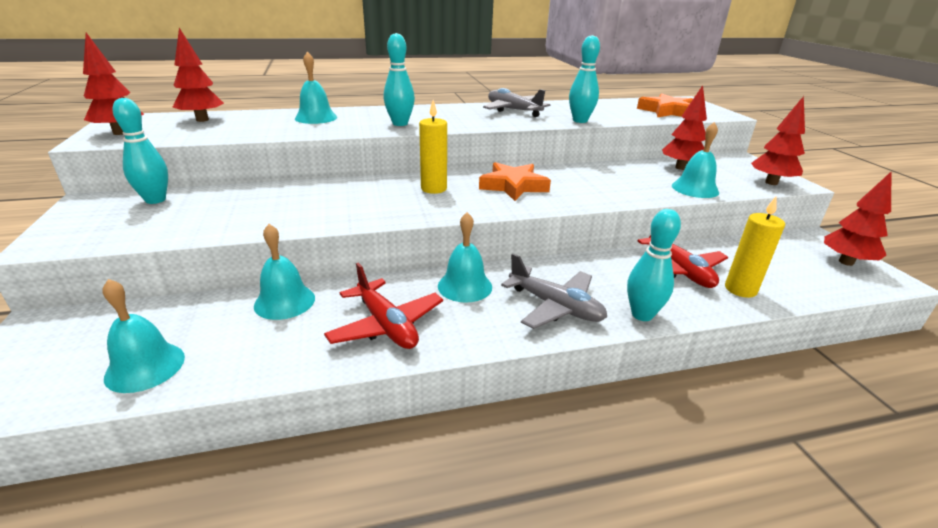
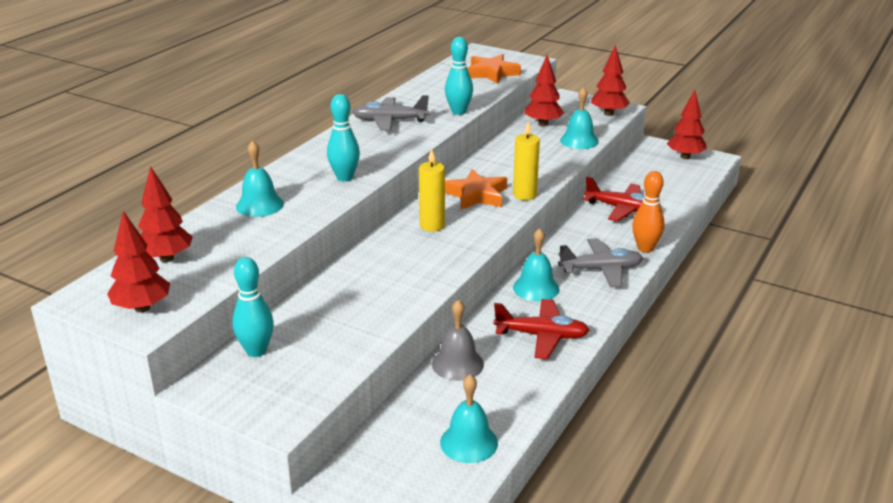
camera: 45 degrees left, 0 degrees up
(284, 301) = (457, 364): turquoise bell -> grey bell
(642, 315) = (645, 248): turquoise bowling pin -> orange bowling pin
(740, 289) = (664, 204): yellow candle -> yellow candle (524, 195)

